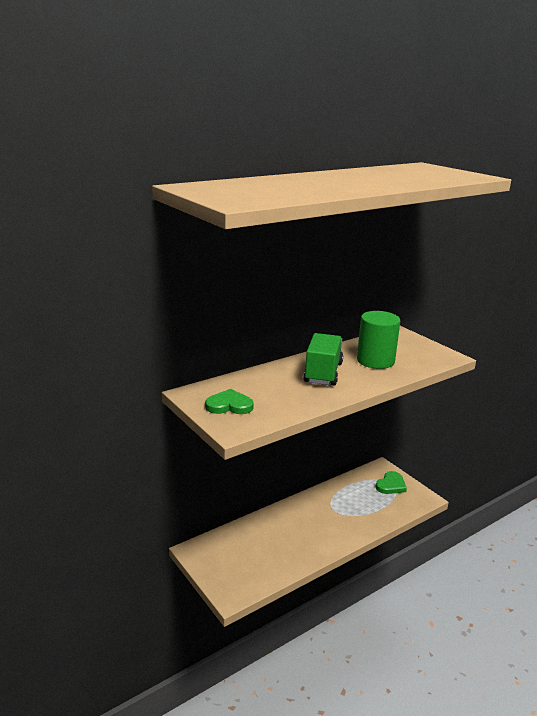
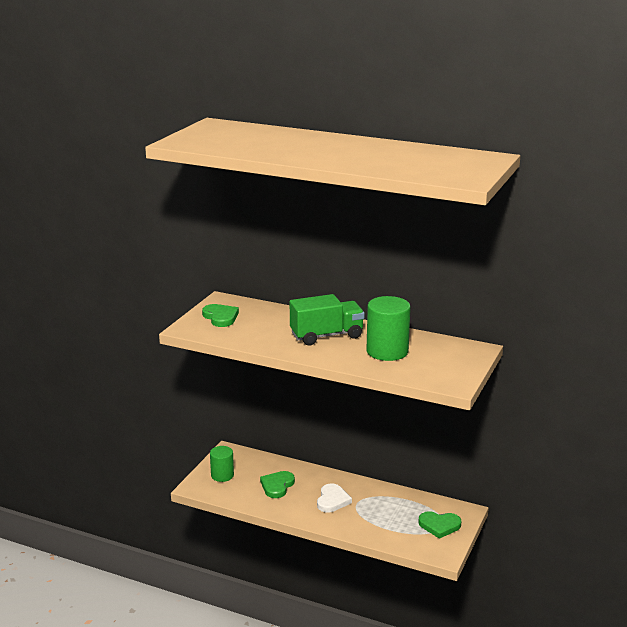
camera: 60 degrees right, 0 degrees up
(229, 570) = (222, 475): none -> green cylinder
(275, 542) = (277, 486): none -> green heart
(321, 521) = (332, 500): none -> white heart

